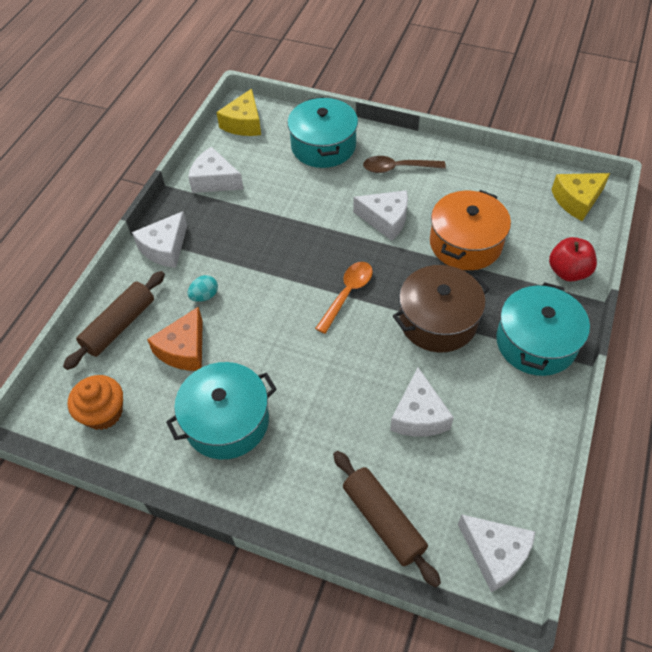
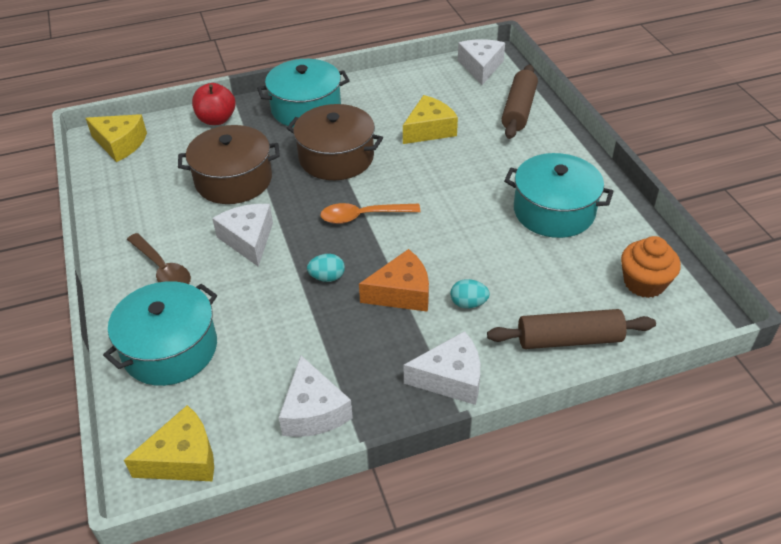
camera: 130 degrees left, 10 degrees down
(184, 349) = (533, 277): orange cheese -> orange cheese (401, 293)
(306, 239) = (327, 277): none -> turquoise egg
(418, 415) = (429, 130): white cheese -> yellow cheese
(465, 243) = (233, 180): orange pot -> brown pot

